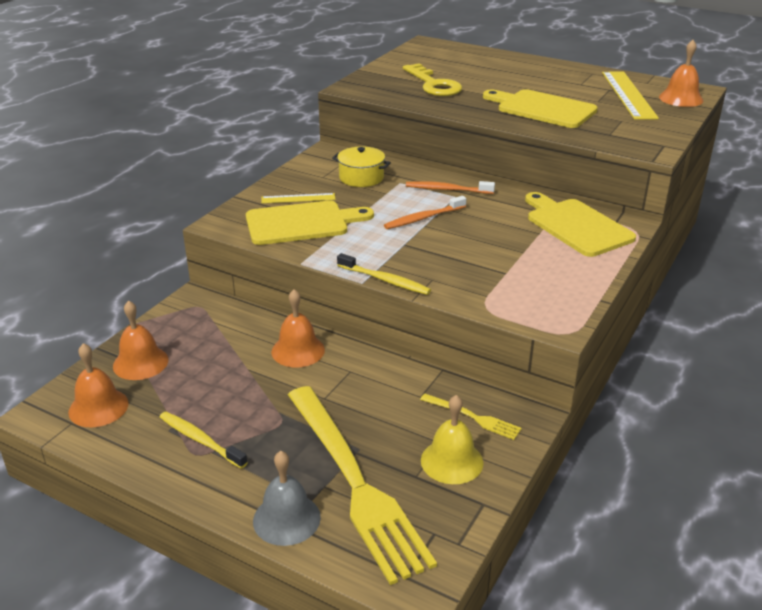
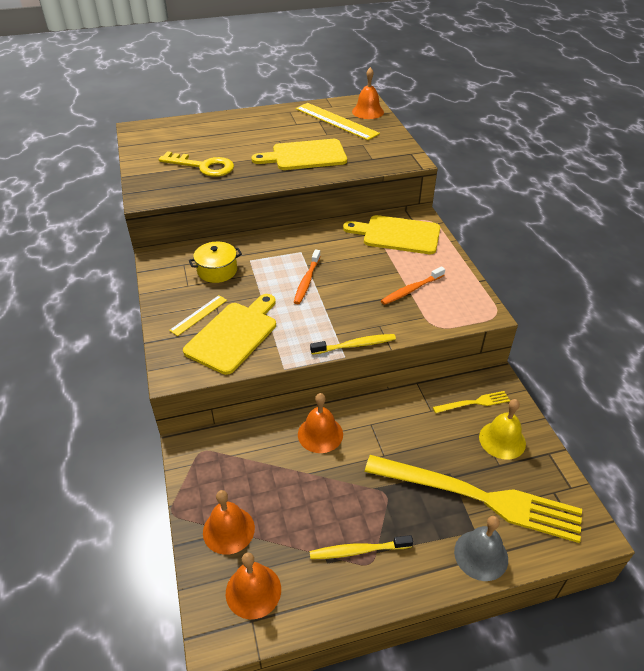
camera: 45 degrees left, 10 degrees up
(447, 189) = (288, 249): orange toothbrush -> orange toothbrush (411, 290)

